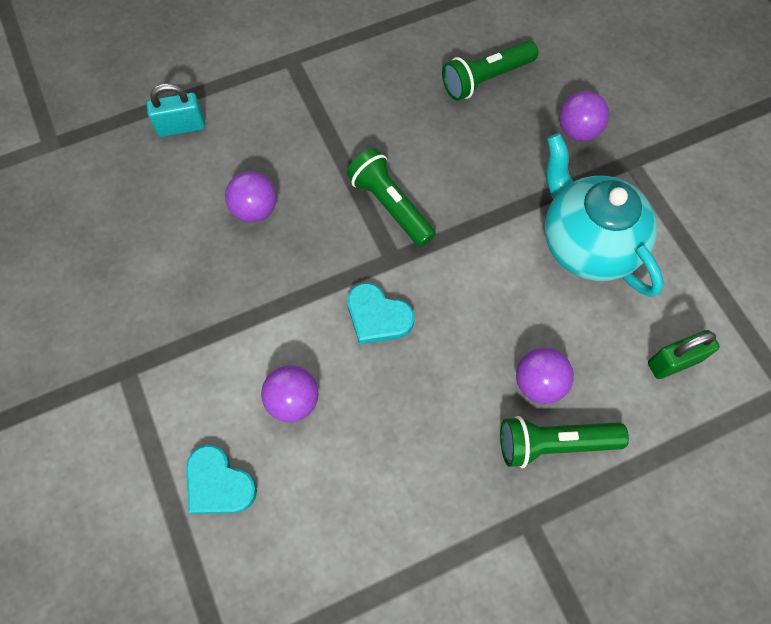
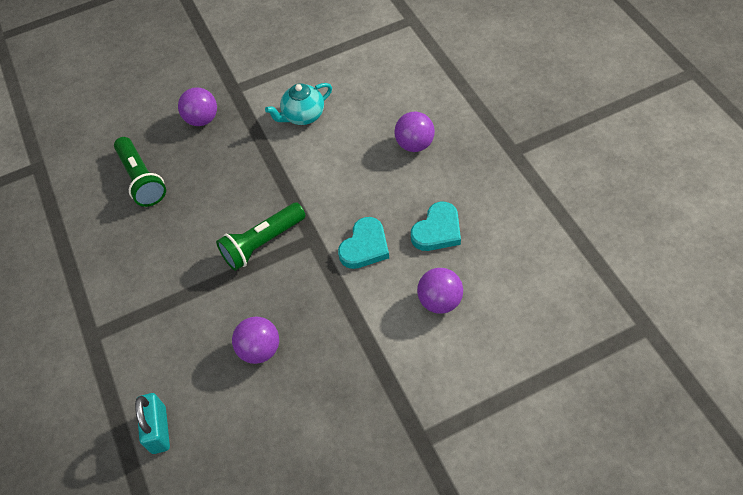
camera: 85 degrees left, 10 degrees down
(218, 484) = (513, 348): turquoise heart -> turquoise heart (437, 230)
(554, 443) = (458, 136): green flashlight -> none
(587, 244) = (303, 116): turquoise teapot -> turquoise teapot, size x0.55
(674, 361) = (394, 72): green padlock -> none

